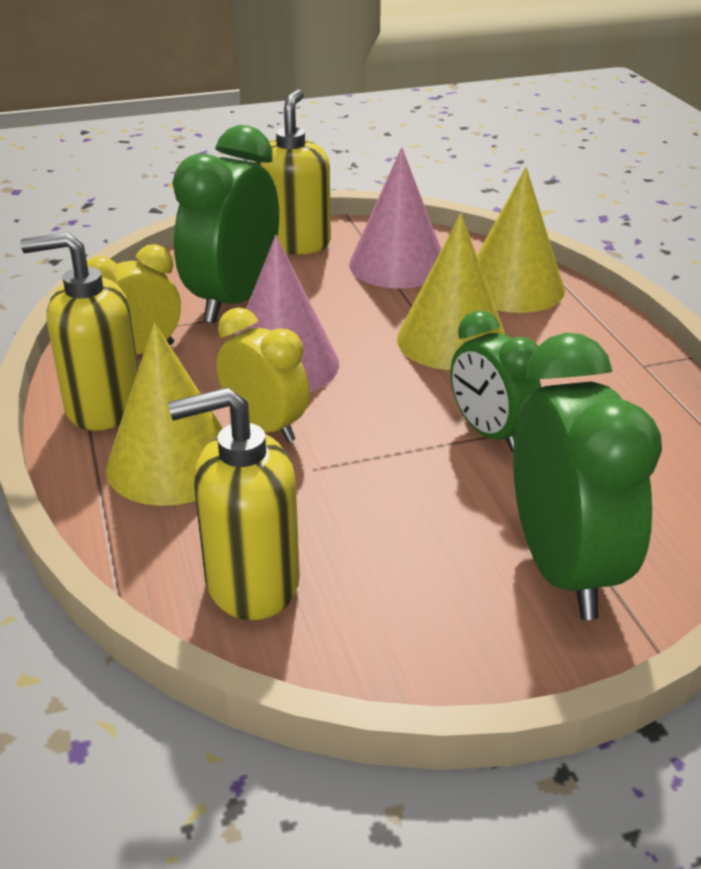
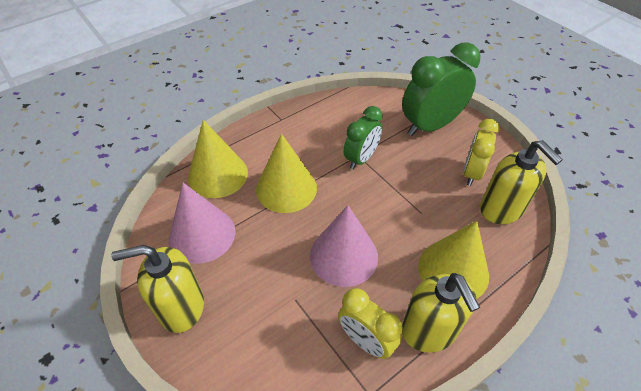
camera: 110 degrees left, 15 degrees up
(234, 301) = (280, 312): green clock -> none
(265, 427) = (403, 242): yellow clock -> yellow clock (472, 173)

